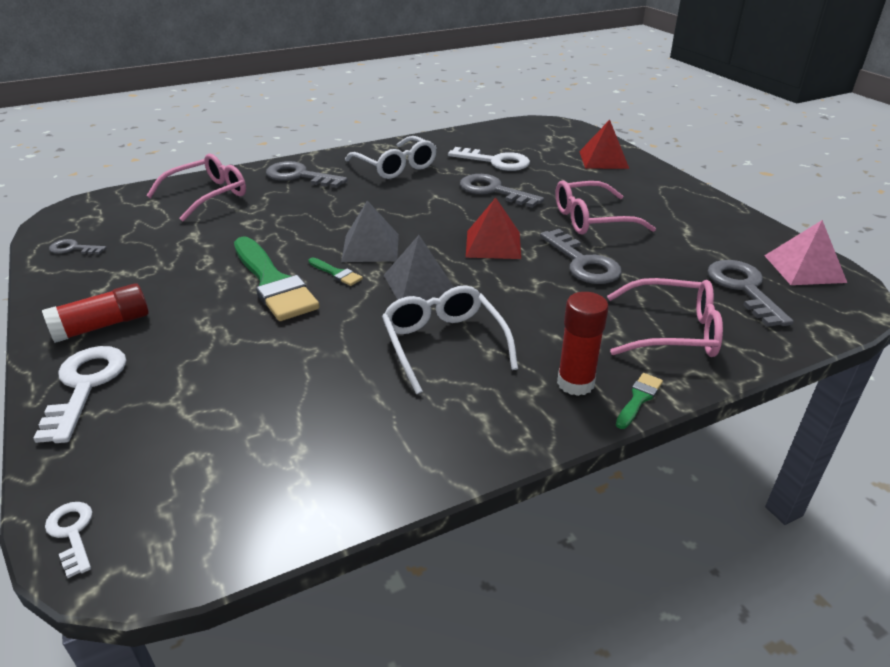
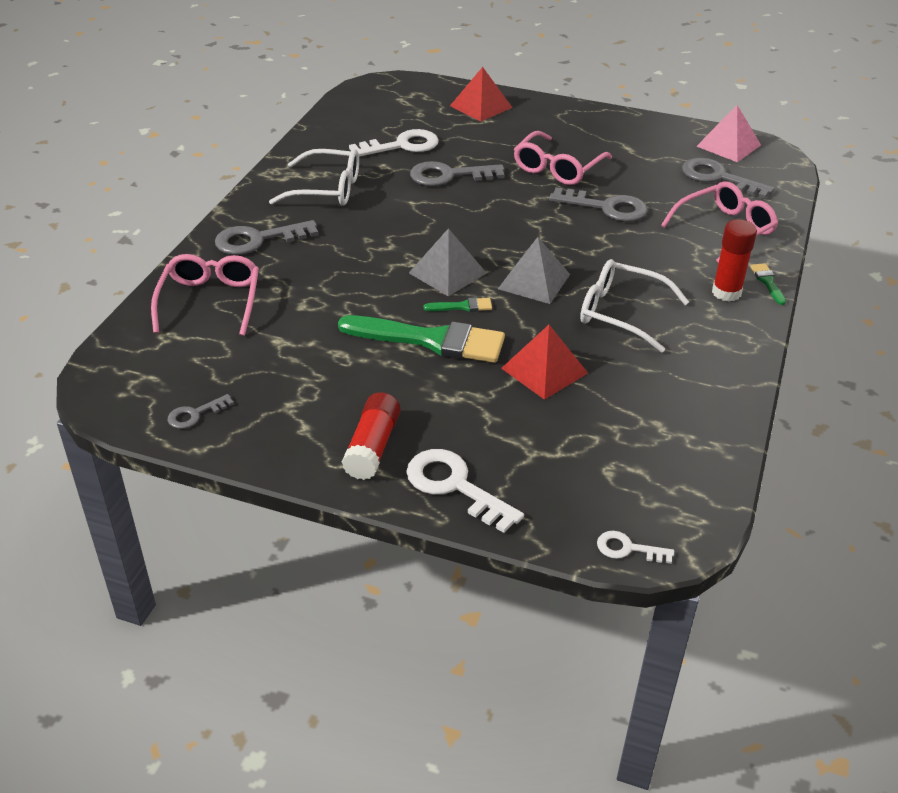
camera: 45 degrees left, 5 degrees up
(493, 244) = (528, 223): red pyramid -> red pyramid (544, 370)

